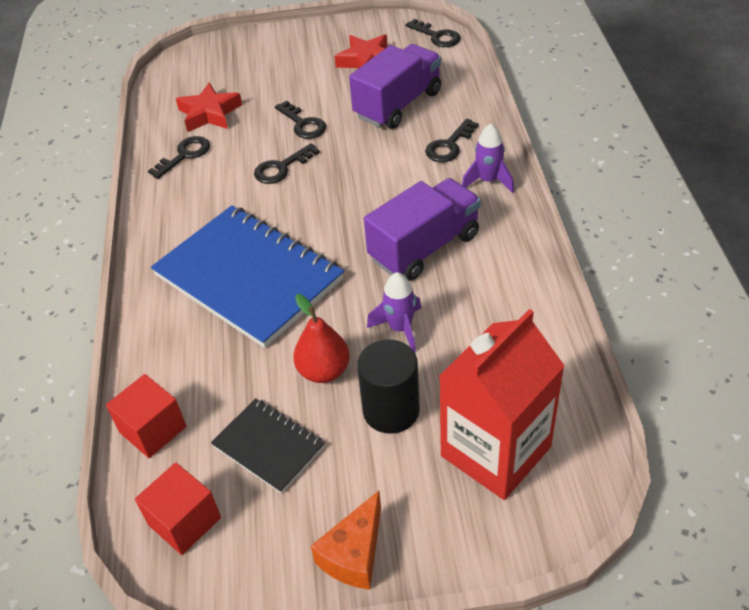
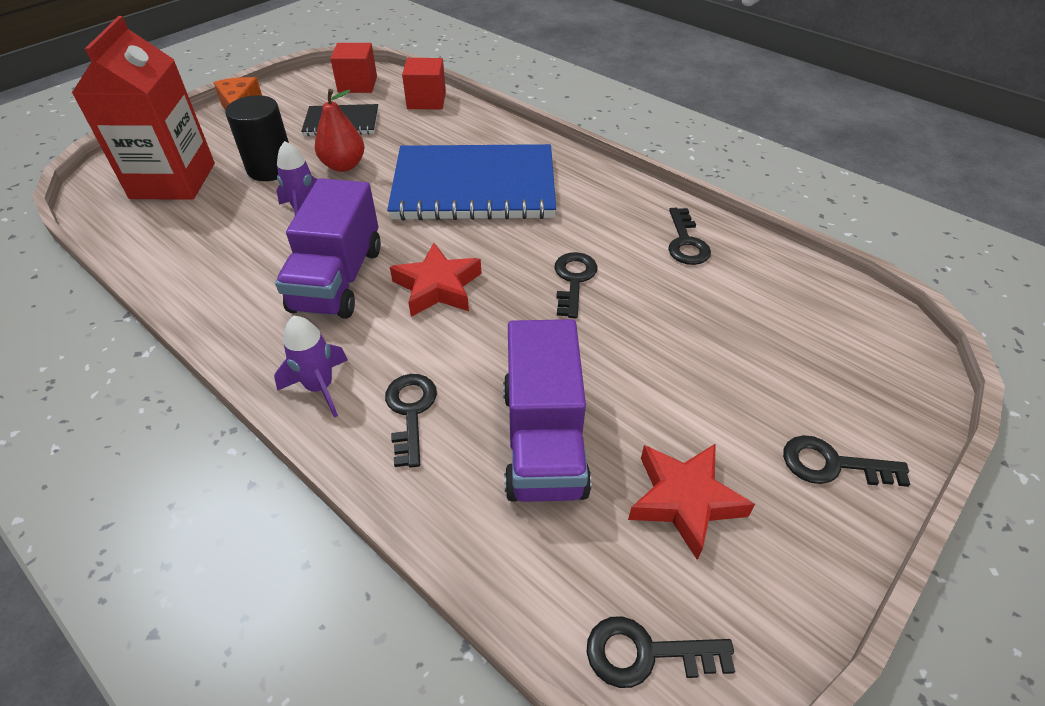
camera: 135 degrees right, 0 degrees up
(209, 113) = (742, 295): red star -> red star (437, 287)
(303, 124) = (624, 341): black key -> black key (832, 464)

